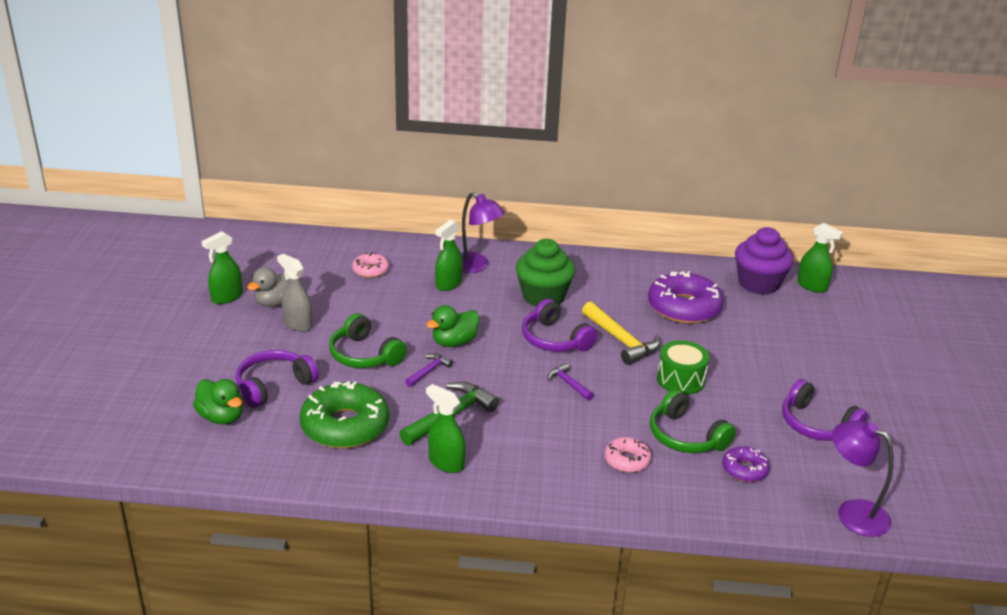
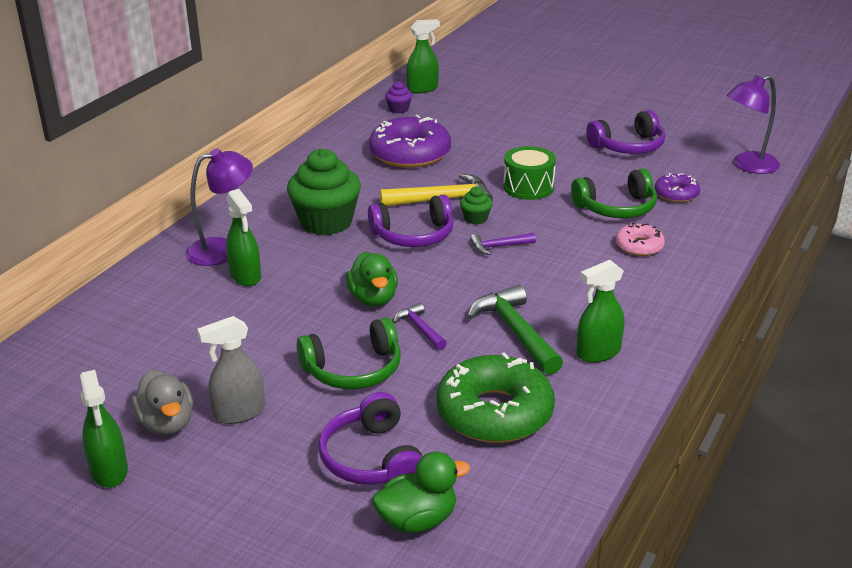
camera: 65 degrees left, 0 degrees up
(370, 270) = (158, 327): pink donut -> none
(604, 363) = (475, 218): none -> green cupcake
(758, 284) = (399, 109): purple cupcake -> purple cupcake, size x0.45

